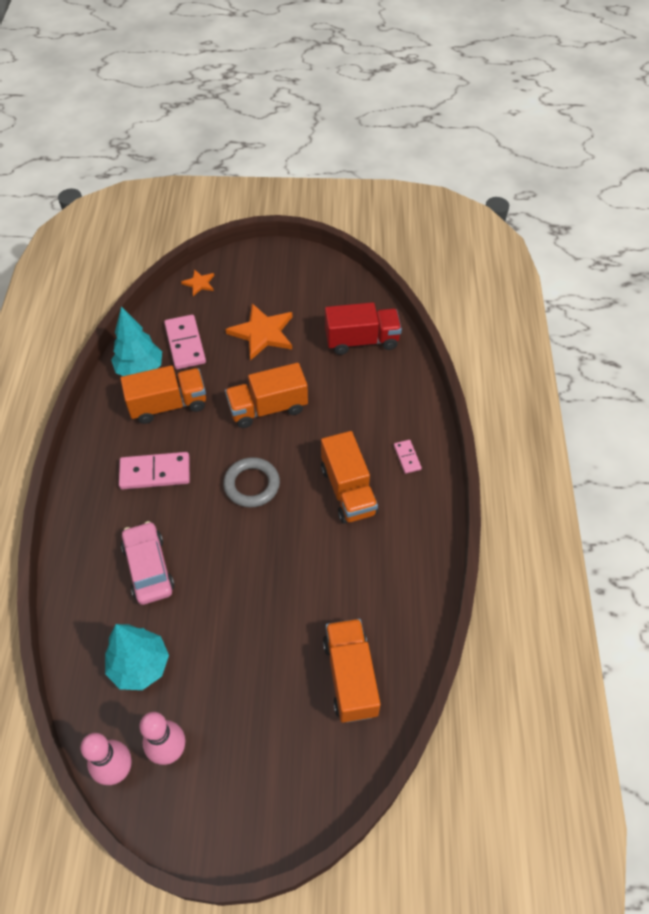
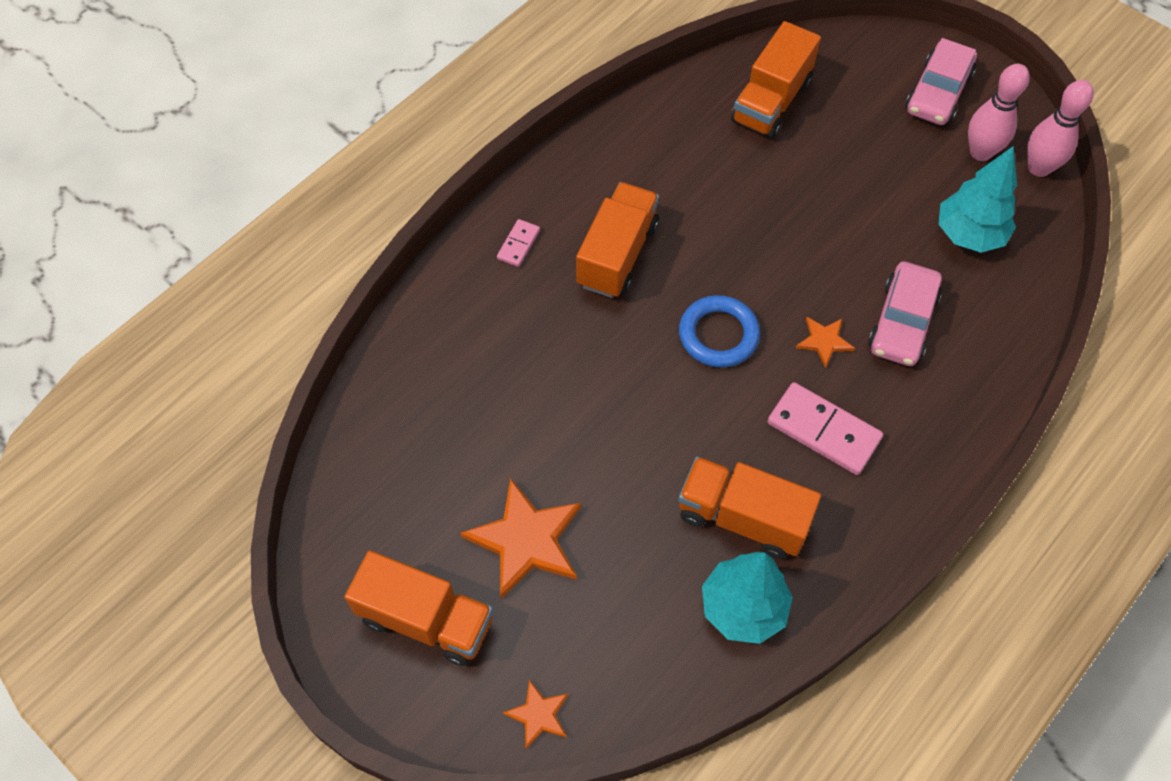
camera: 140 degrees left, 5 degrees up
(185, 344) = (647, 606): pink domino -> none
(188, 523) = (824, 341): none -> orange star
(235, 789) = (938, 93): none -> pink car
(251, 485) = (718, 335): grey ring -> blue ring
(268, 408) = (618, 418): orange truck -> orange truck (426, 619)
(361, 340) = (411, 426): red truck -> none

